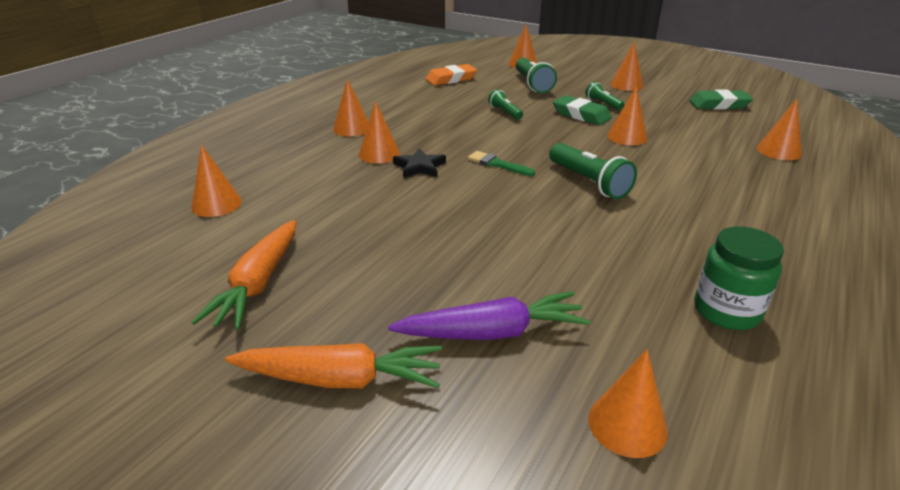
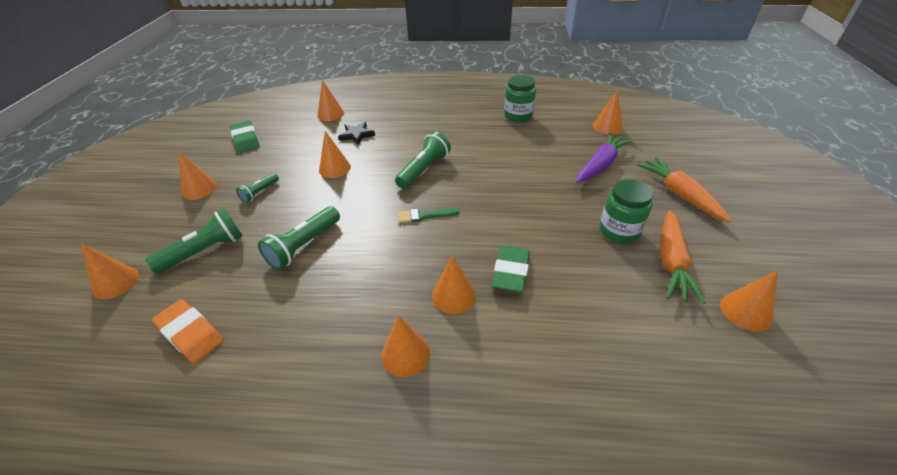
camera: 115 degrees left, 10 degrees up
(216, 204) = (635, 362): orange cone -> orange cone (745, 311)
(258, 283) = (671, 262): orange carrot -> orange carrot turned 120 degrees clockwise
(343, 271) = (619, 231): none -> green jar
(419, 167) = (459, 256): black star -> black star (356, 135)
(492, 332) = (600, 165): purple carrot -> purple carrot turned 75 degrees clockwise
(497, 164) = (424, 216): green brush -> green brush turned 75 degrees clockwise
(505, 112) = (304, 246): green flashlight -> green flashlight, size x1.73
(581, 115) = (294, 198): green eraser -> green eraser (511, 272)

